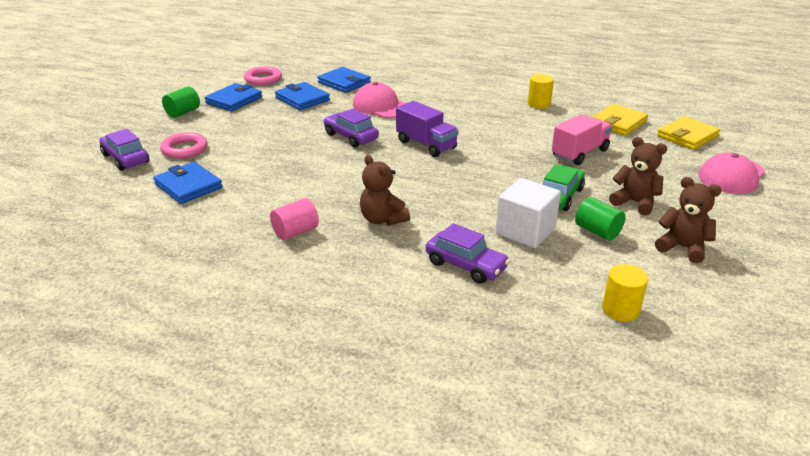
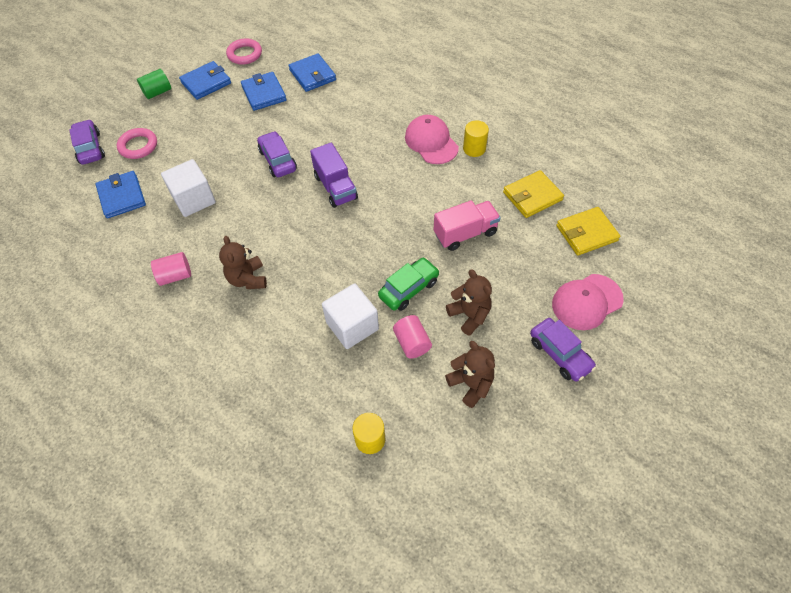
camera: 20 degrees right, 25 degrees up
(277, 175) = (194, 199): none -> white cube
(381, 106) = (327, 120): pink cap -> pink cap (431, 142)
(465, 265) = (281, 353): purple car -> purple car (559, 354)
(597, 231) = (412, 343): green cylinder -> pink cylinder

